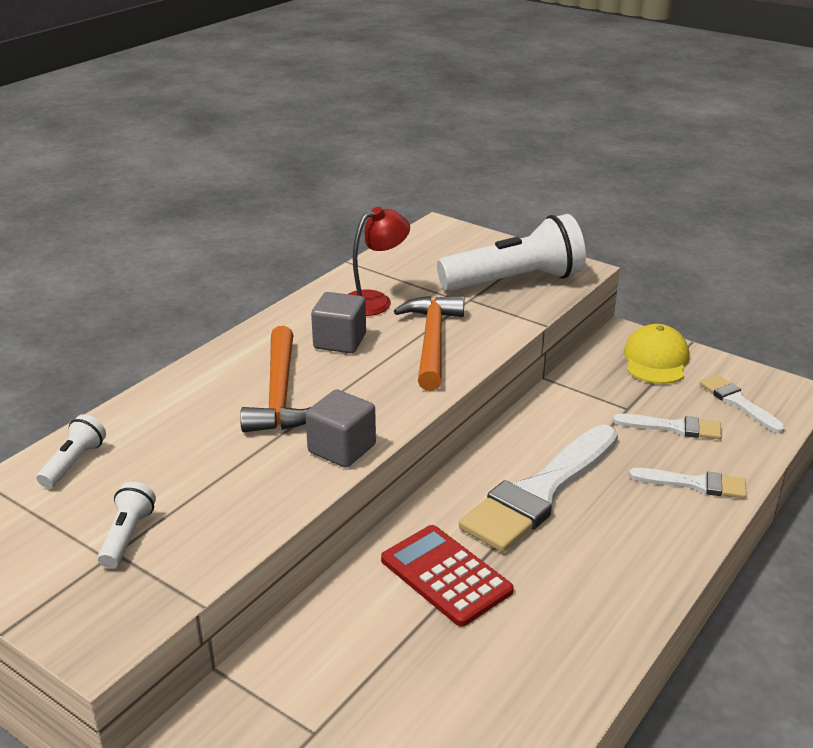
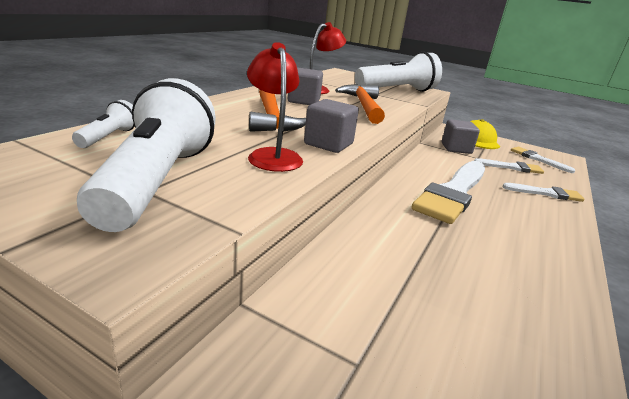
camera: 10 degrees left, 5 degrees down
(127, 536) = (157, 181): white flashlight -> white flashlight, size x2.23
(262, 480) = (272, 155): none -> red lamp
(446, 575) = (416, 237): red calculator -> none
(600, 388) = (456, 148): none -> grey cube

